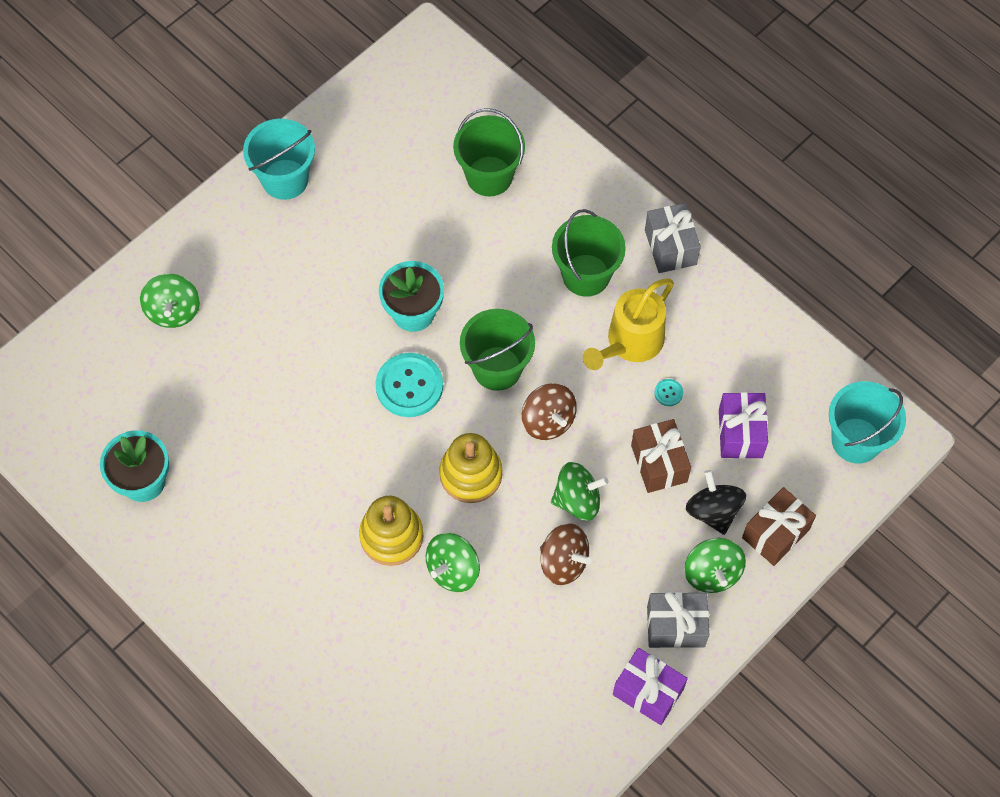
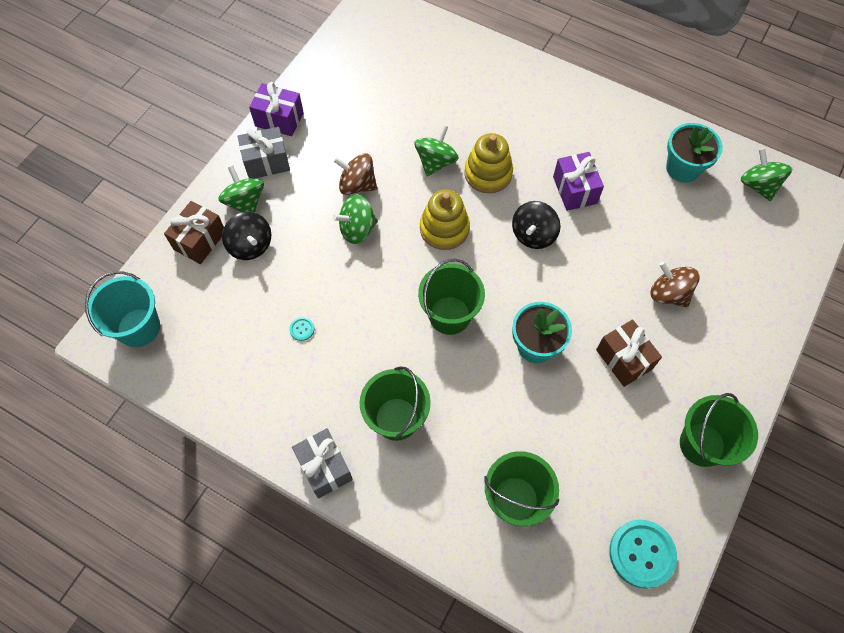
camera: 165 degrees right, 0 degrees up
(173, 311) = (732, 297): green spinning top -> green spinning top (758, 185)
(285, 179) = (702, 444): turquoise bucket -> green bucket
(366, 440) = (533, 234): none -> black spinning top
(409, 386) = (516, 283): turquoise button -> turquoise button (642, 554)
(548, 421) = (396, 283): brown spinning top -> brown spinning top (668, 294)
(630, 343) = (343, 364): yellow watering can -> none
(659, 463) = (299, 271): brown gift -> brown gift (623, 359)
(740, 433) = (236, 310): purple gift -> purple gift (574, 190)

